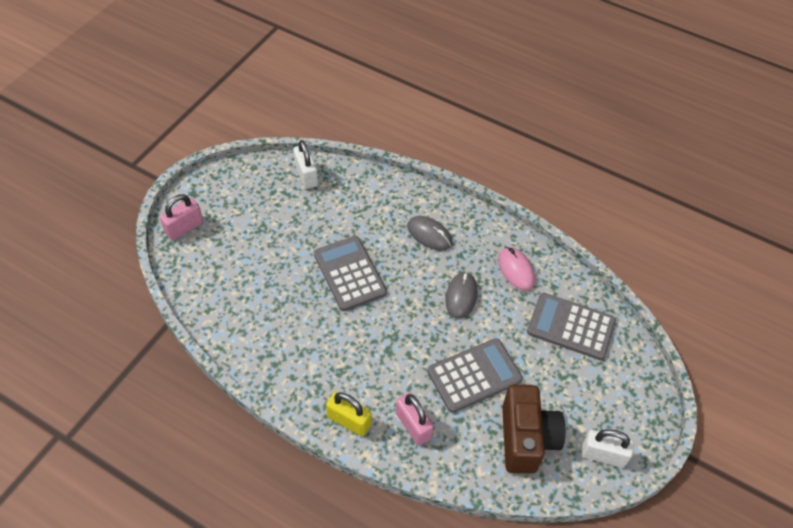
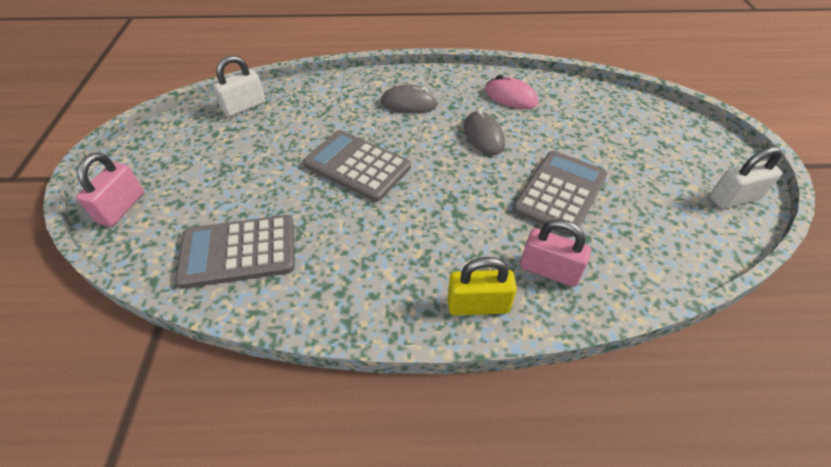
camera: 30 degrees left, 5 degrees down
(306, 175) = (244, 107): white padlock -> white padlock turned 75 degrees counterclockwise
(526, 439) = (661, 221): brown camera -> none
(570, 327) = (597, 116): grey calculator -> grey calculator (238, 252)

